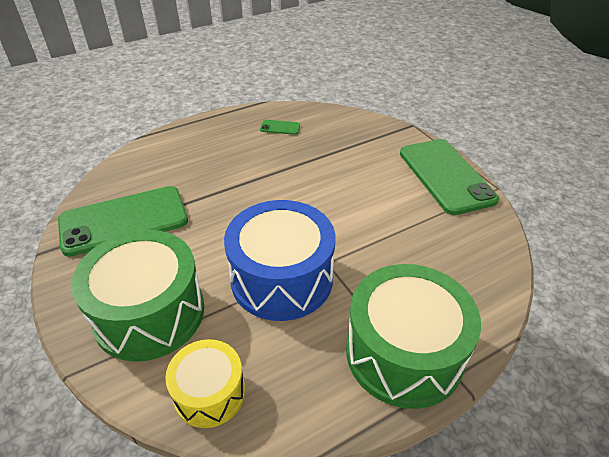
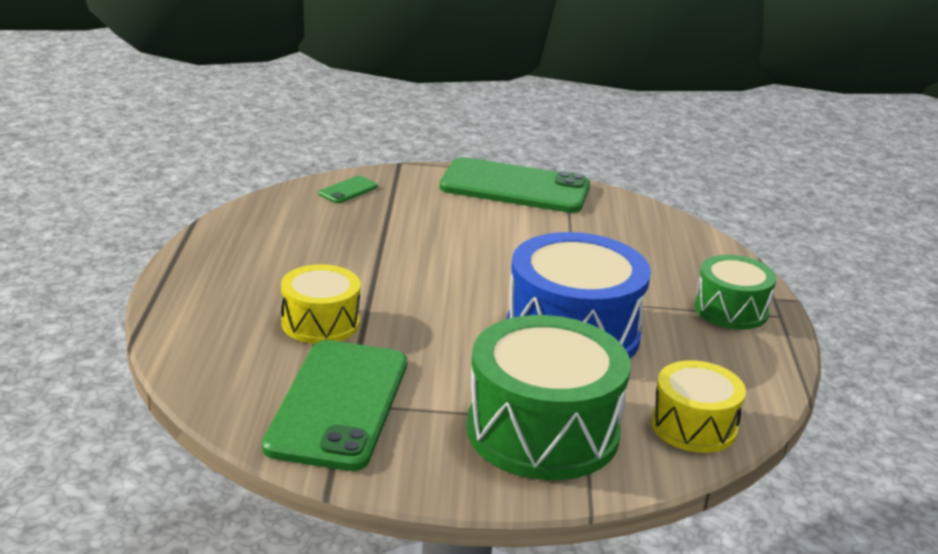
camera: 60 degrees left, 15 degrees down
(201, 179) = (320, 323): none -> yellow drum
(280, 127) = (280, 233): green phone -> green phone (348, 190)
(404, 353) = (731, 310): green drum -> green drum, size x0.57

